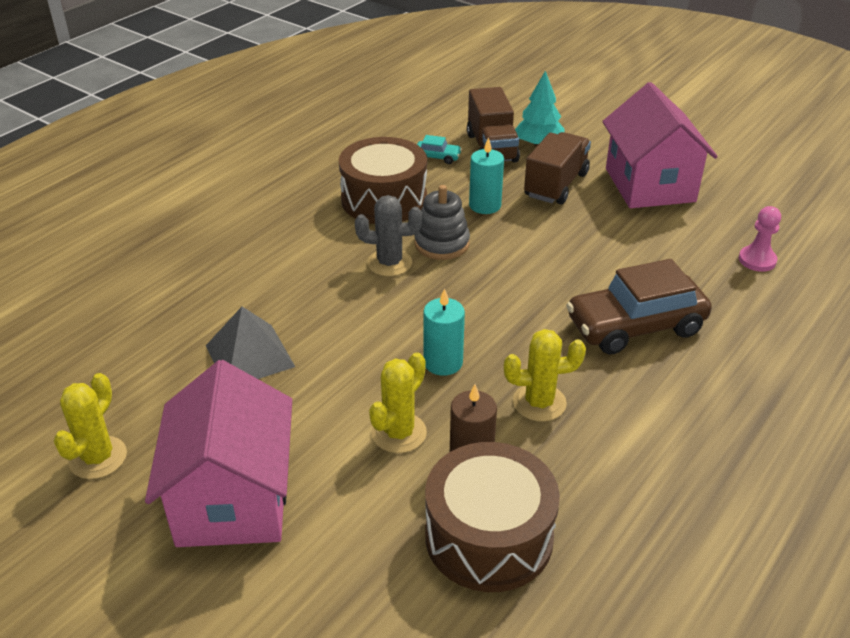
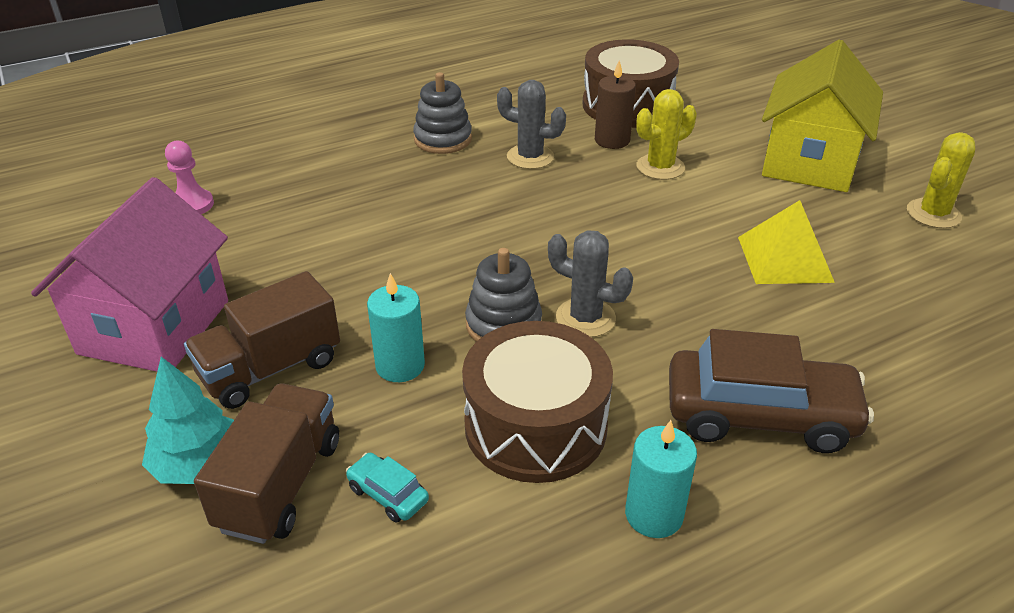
camera: 155 degrees left, 0 degrees up
(233, 499) = (809, 162): pink house -> yellow house
(249, 356) = (785, 259): grey pyramid -> yellow pyramid
(443, 362) = (591, 203): turquoise candle -> turquoise candle (654, 514)
(539, 403) = (530, 157): yellow cactus -> grey cactus
(635, 326) = (388, 184): brown car -> brown car (760, 415)
(646, 398) = (443, 139): none -> grey stacking toy

